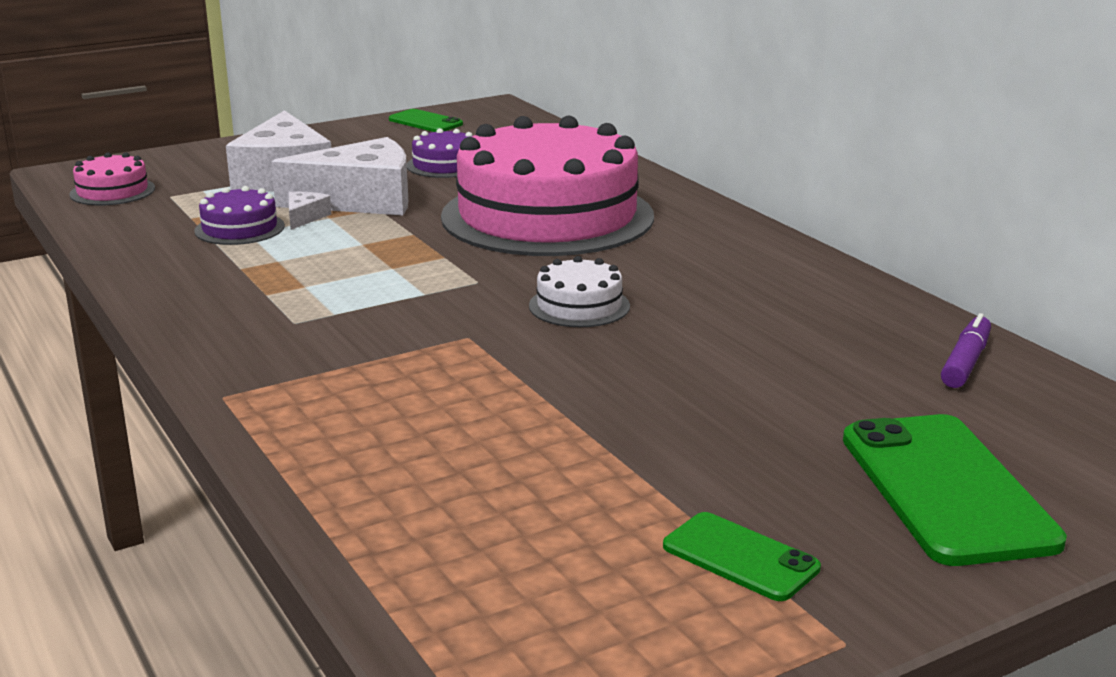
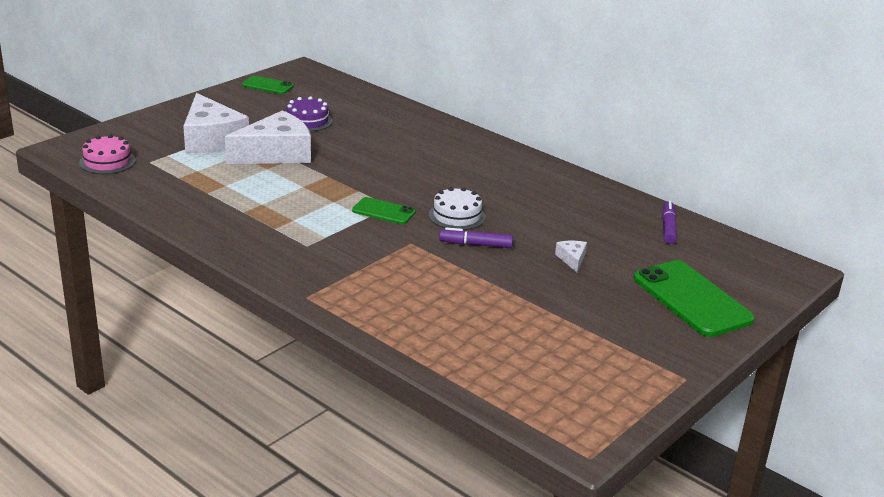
camera: 20 degrees left, 5 degrees up
(239, 228) = (217, 183): purple cake -> none
(305, 217) = (251, 170): white cheese -> white cheese (572, 259)
(547, 216) = (397, 155): pink cake -> none
(579, 351) = (476, 245): none -> purple marker
(740, 557) = (621, 347): green phone -> green phone (383, 211)

